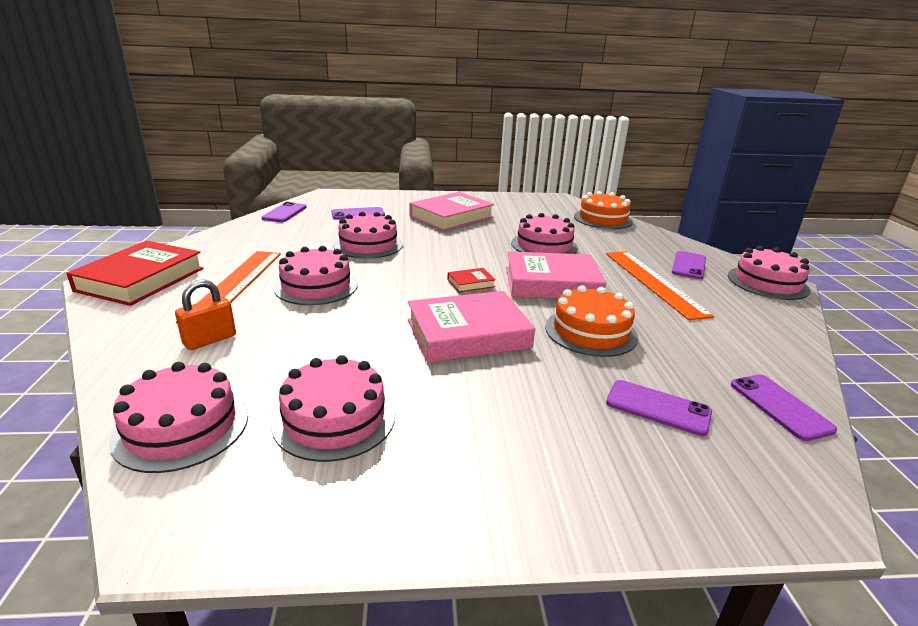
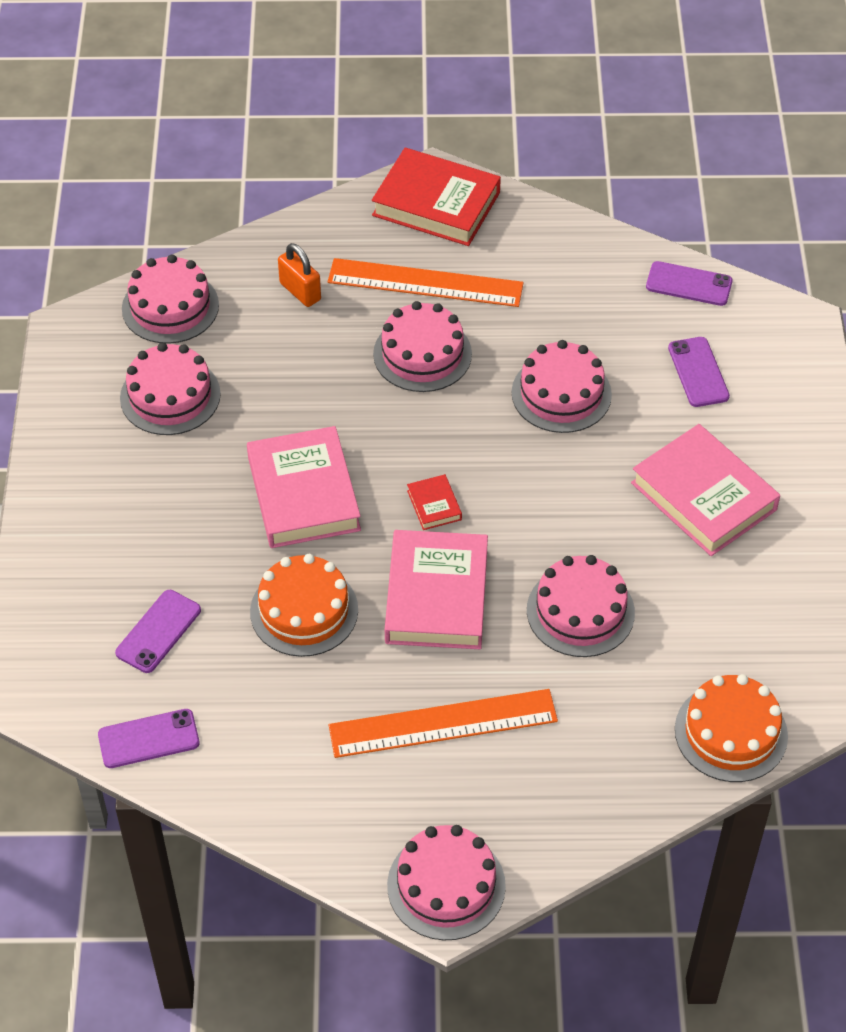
camera: 95 degrees right, 25 degrees up
(688, 265) = (509, 796): purple phone -> none

